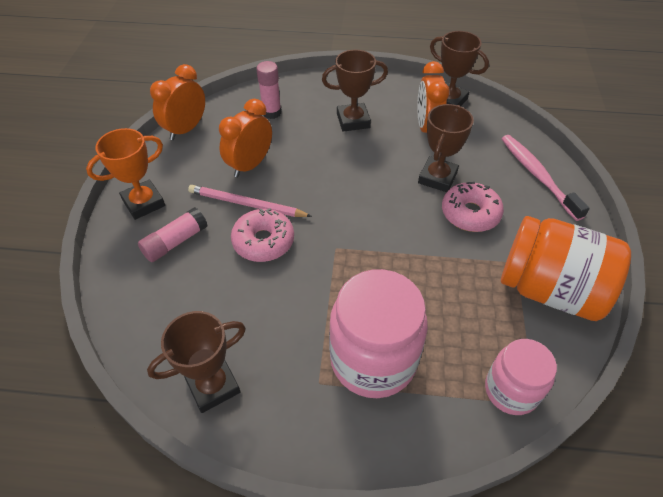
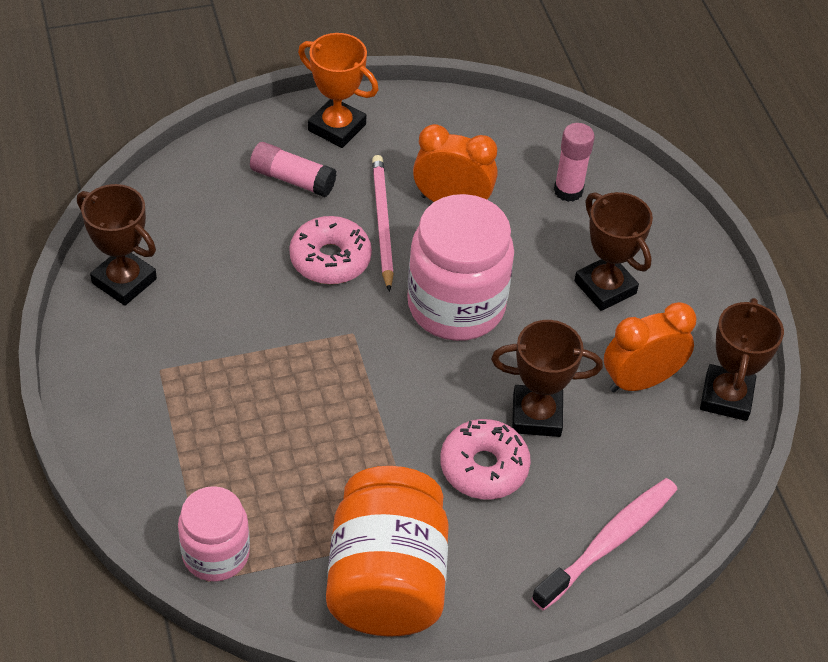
camera: 65 degrees right, 0 degrees up
(186, 129) = (483, 115): orange clock -> none
(373, 359) = (206, 411): pink jar -> pink jar (456, 306)

